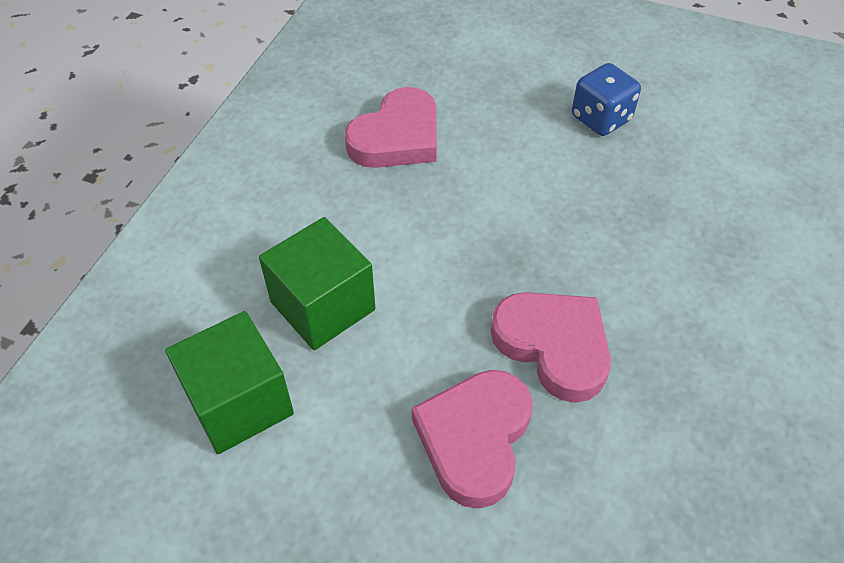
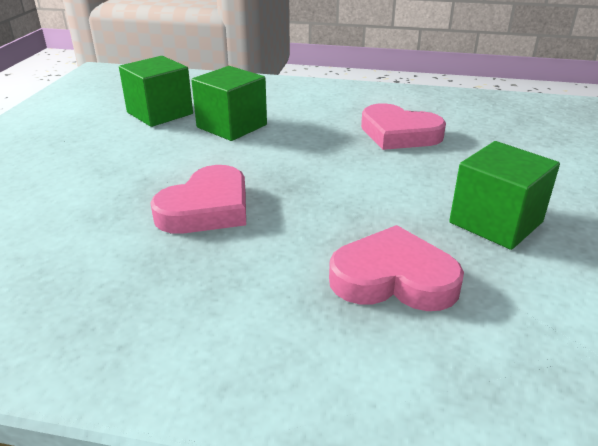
camera: 80 degrees right, 20 degrees down
(474, 438) = (126, 182): pink heart -> pink heart (393, 278)
(601, 118) = (496, 222): blue dice -> green cube

